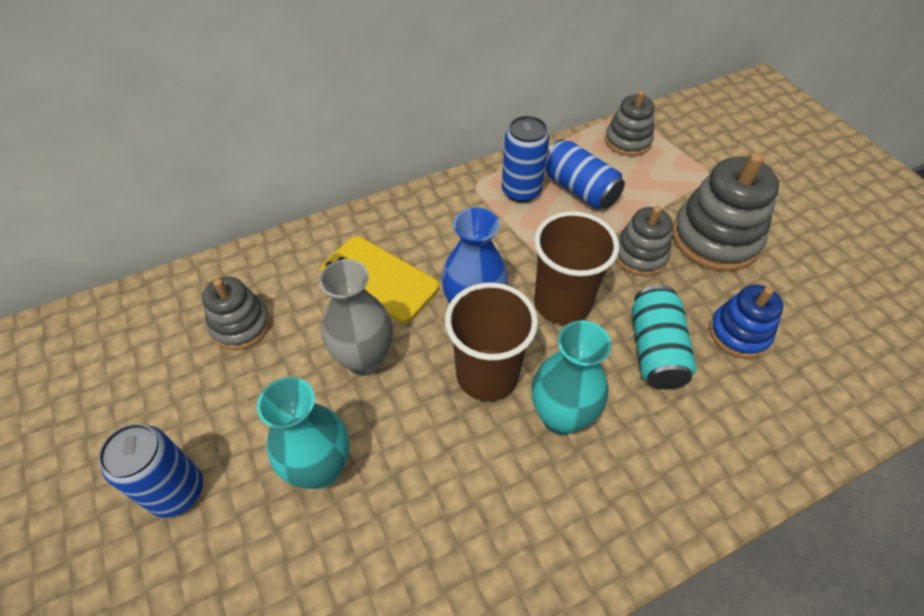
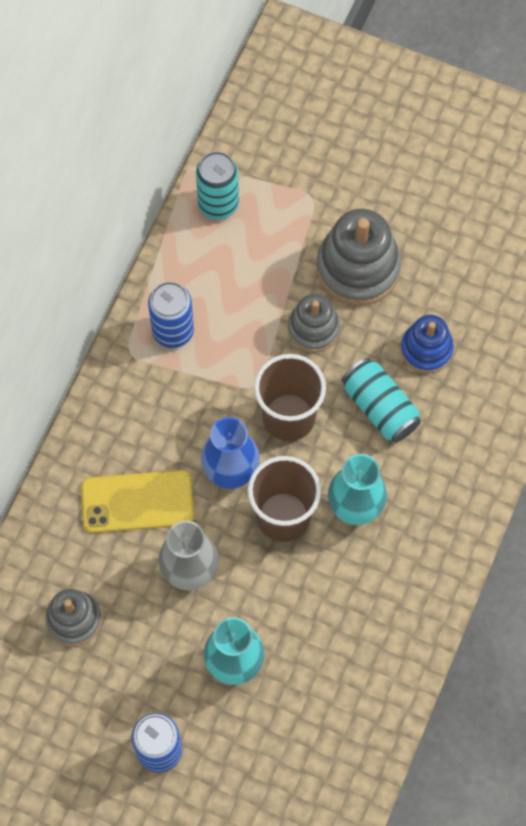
camera: 40 degrees left, 15 degrees up
(579, 189) = (218, 293): blue can -> none
(627, 141) = (218, 204): grey stacking toy -> turquoise can

